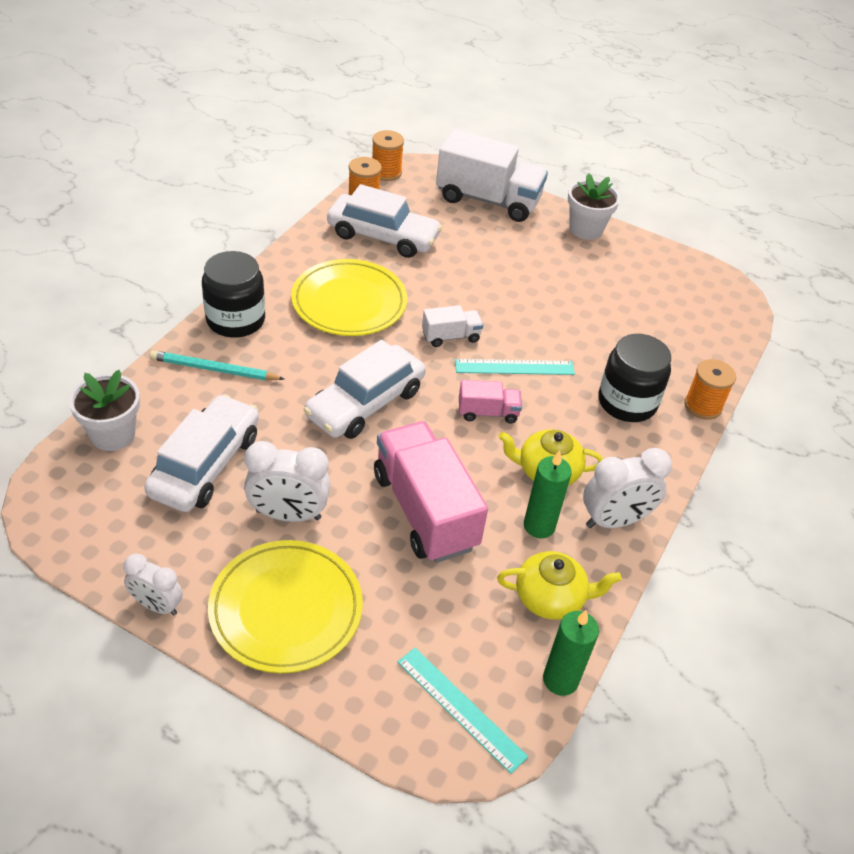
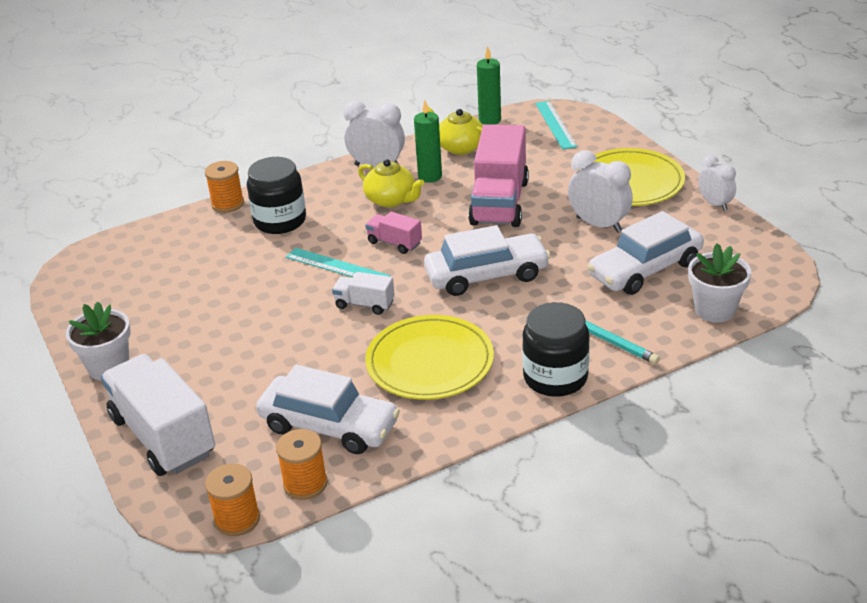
camera: 140 degrees left, 10 degrees down
(383, 236) = (329, 426): white car -> white car turned 150 degrees clockwise

